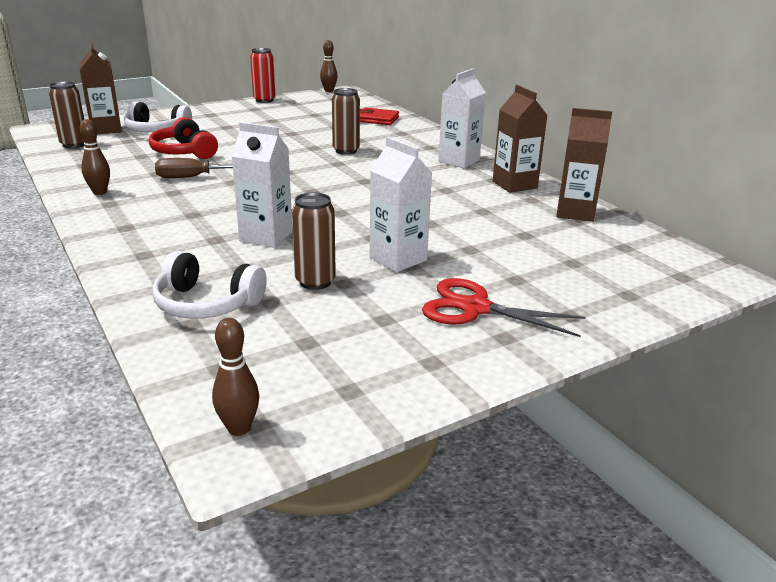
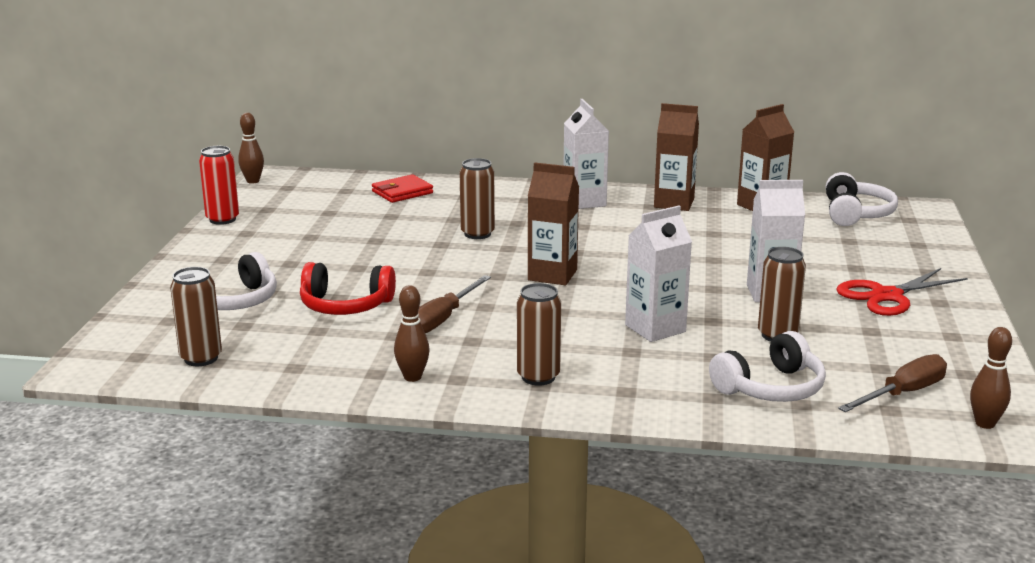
camera: 50 degrees left, 5 degrees down
(106, 129) = (170, 328): brown carton -> brown carton (552, 275)
(137, 223) = (538, 377): none -> brown can
(261, 366) = (903, 394): none -> brown screwdriver
(641, 251) = (856, 214): none -> white headphones

